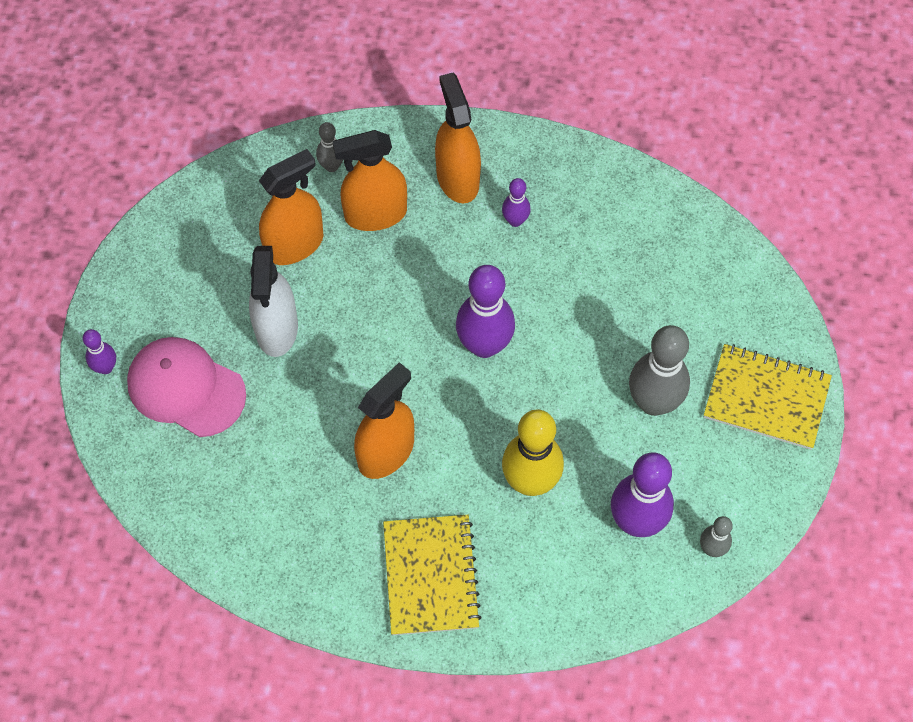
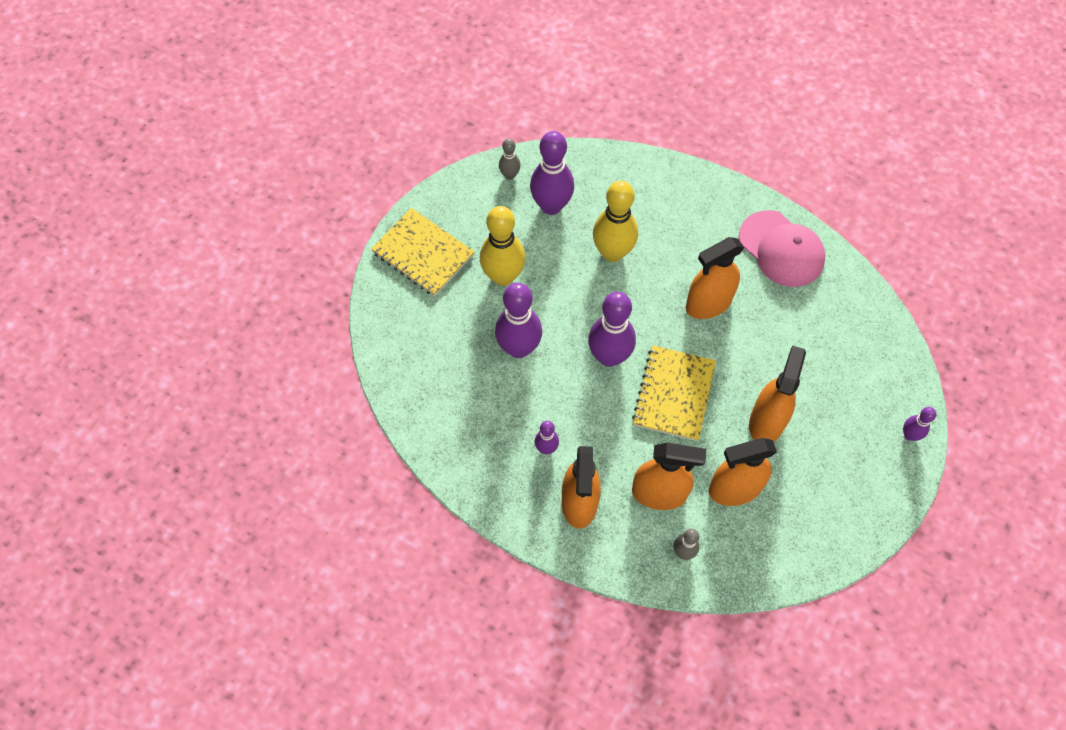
camera: 160 degrees left, 0 degrees up
(186, 388) = (848, 398): pink cap -> pink cap (781, 249)
(277, 329) = (766, 421): white spray bottle -> orange spray bottle
(431, 576) = (702, 216): yellow notebook -> yellow notebook (673, 394)
(594, 320) = (519, 348): none -> purple bowling pin
(653, 402) = (503, 276): grey bowling pin -> yellow bowling pin

